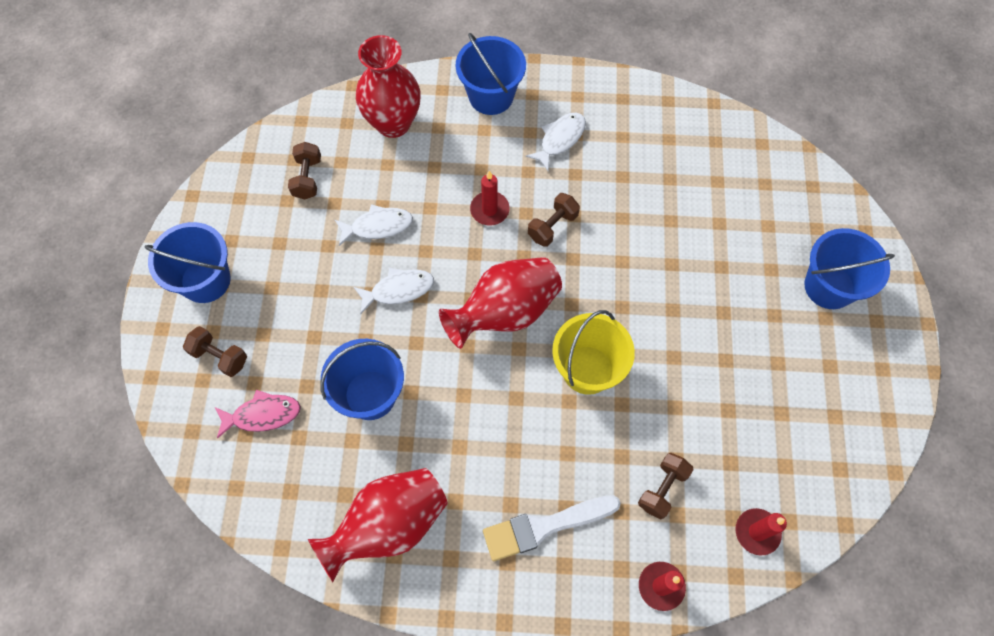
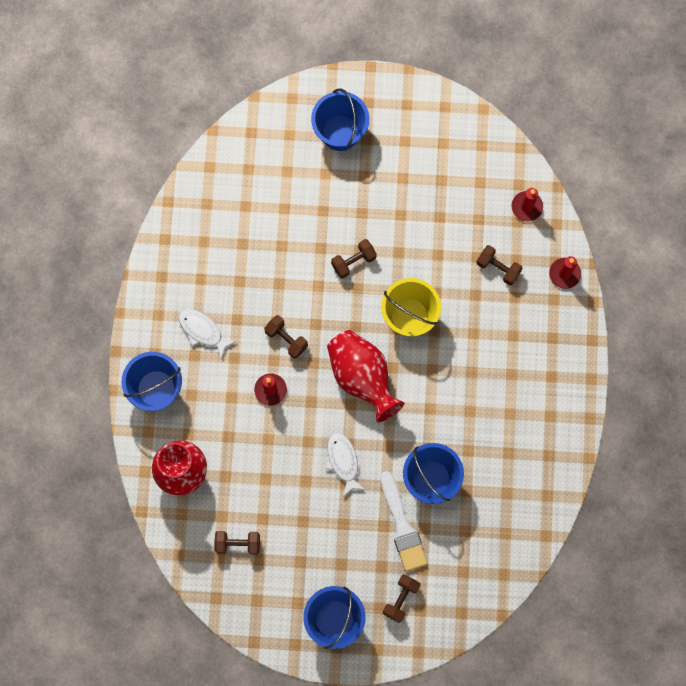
camera: 90 degrees left, 10 degrees up
(263, 415) = (448, 560): pink fish -> none
(378, 226) = (285, 481): white fish -> none
(388, 525) = (528, 460): red vase -> none
(544, 526) = (526, 350): white brush -> white brush (402, 526)
(657, 302) = (353, 261): none -> brown dumbbell

